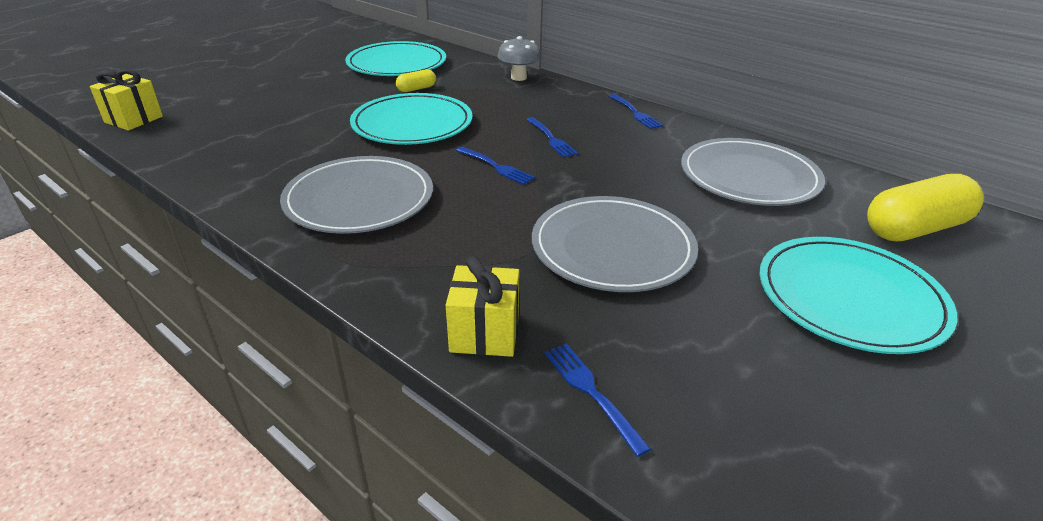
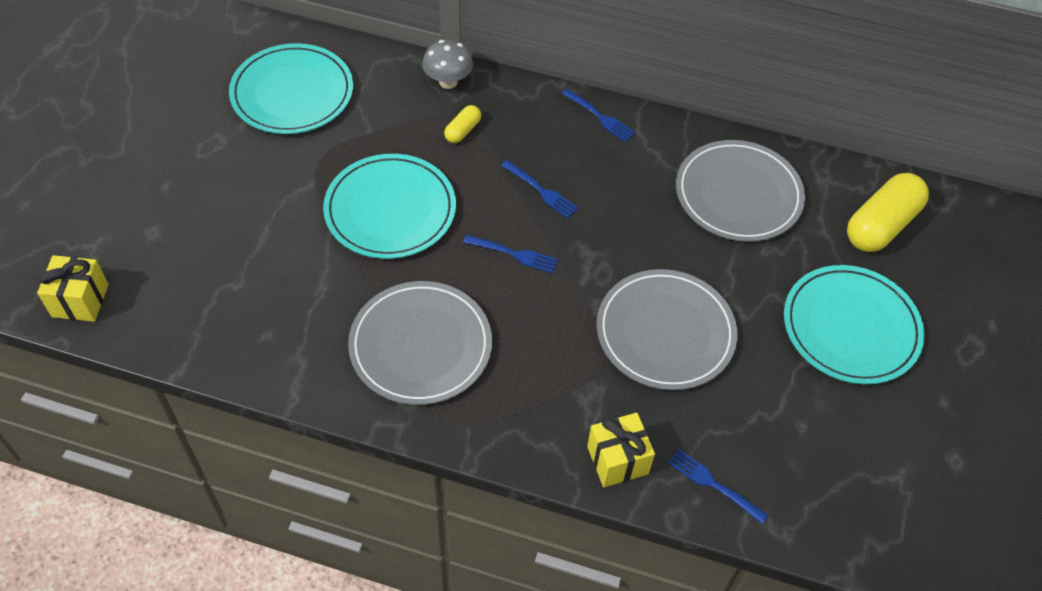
camera: 25 degrees left, 20 degrees up
(416, 89) = (351, 140): yellow capsule -> yellow capsule (463, 131)

